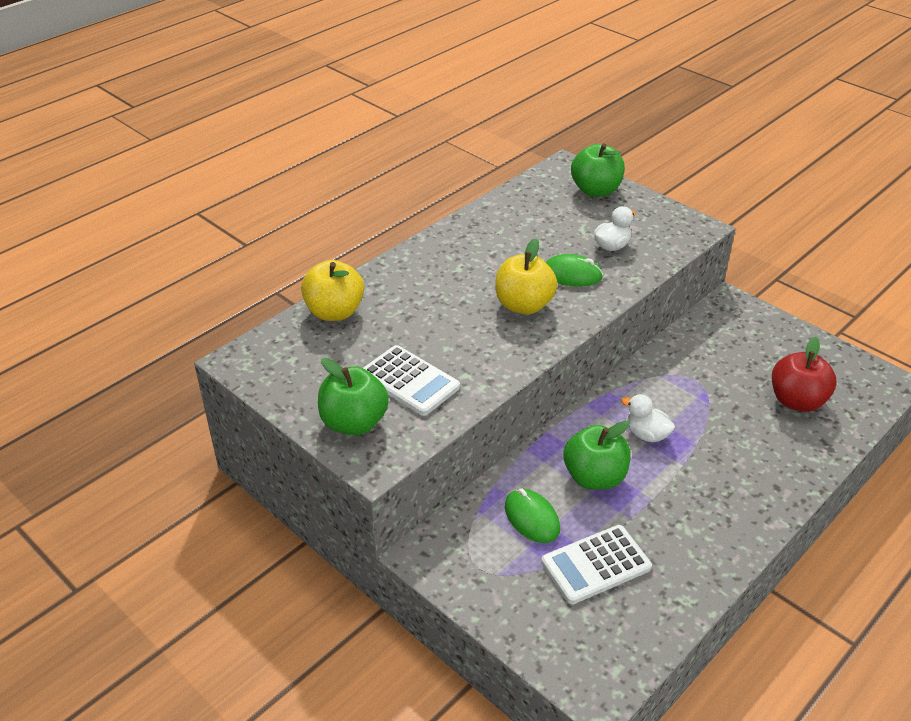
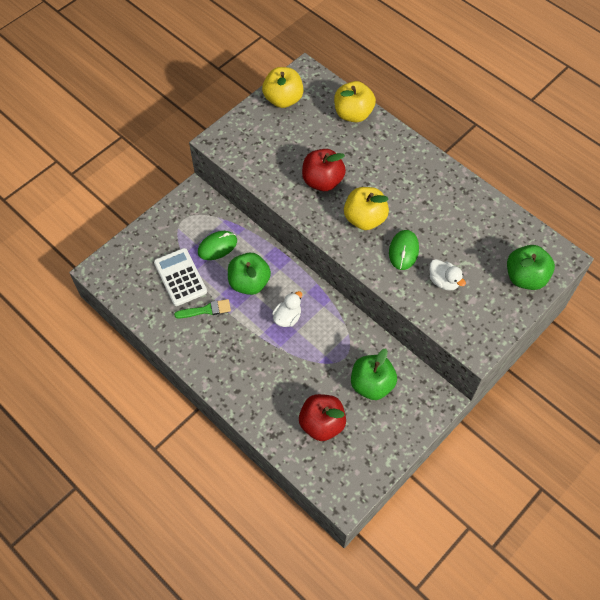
camera: 90 degrees right, 20 degrees up
(293, 384) = (283, 99): none -> yellow apple
(354, 423) = (249, 130): green apple -> green apple (372, 384)
(409, 381) = (285, 155): white calculator -> none
(459, 343) = (322, 181): none -> red apple
(651, 528) = (206, 310): none -> green brush

